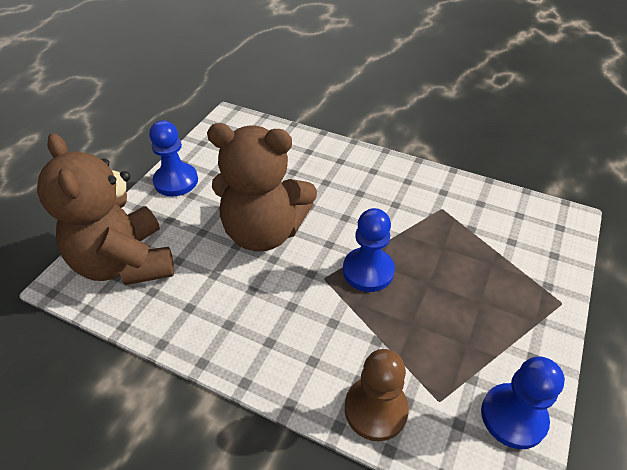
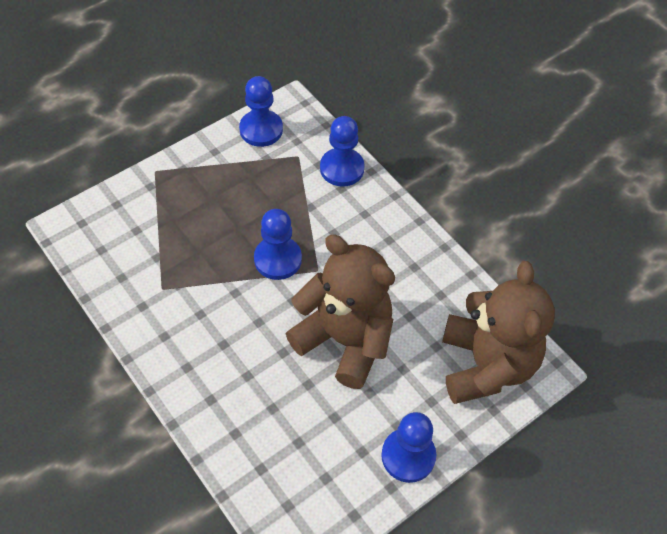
camera: 155 degrees left, 10 degrees up
(375, 409) = (342, 168): brown pawn -> blue pawn

